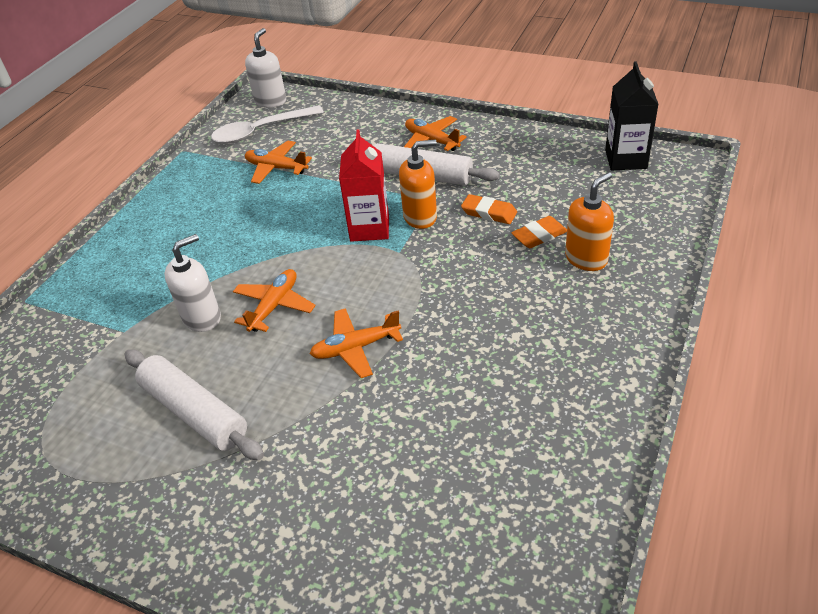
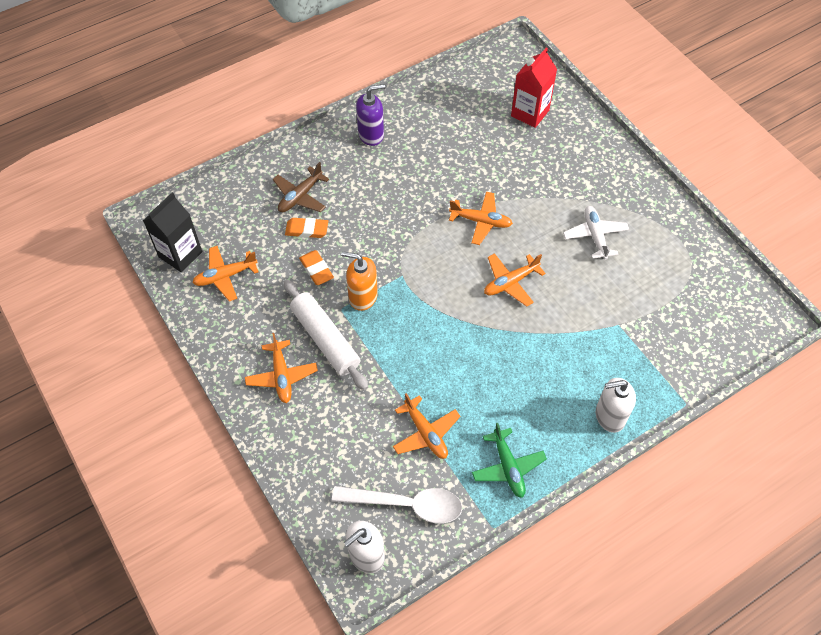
camera: 150 degrees left, 15 degrees up
(190, 183) = (508, 467): none -> green plane
(194, 412) = (595, 236): white rolling pin -> white plane
(202, 318) = (562, 303): white soap dispenser -> white soap dispenser (609, 416)
(369, 228) = (404, 310): red carton -> red carton (530, 113)
(564, 167) = (225, 276): none -> orange plane
(586, 258) = (300, 196): orange soap dispenser -> brown plane
(594, 370) = (371, 135): none -> purple soap dispenser

